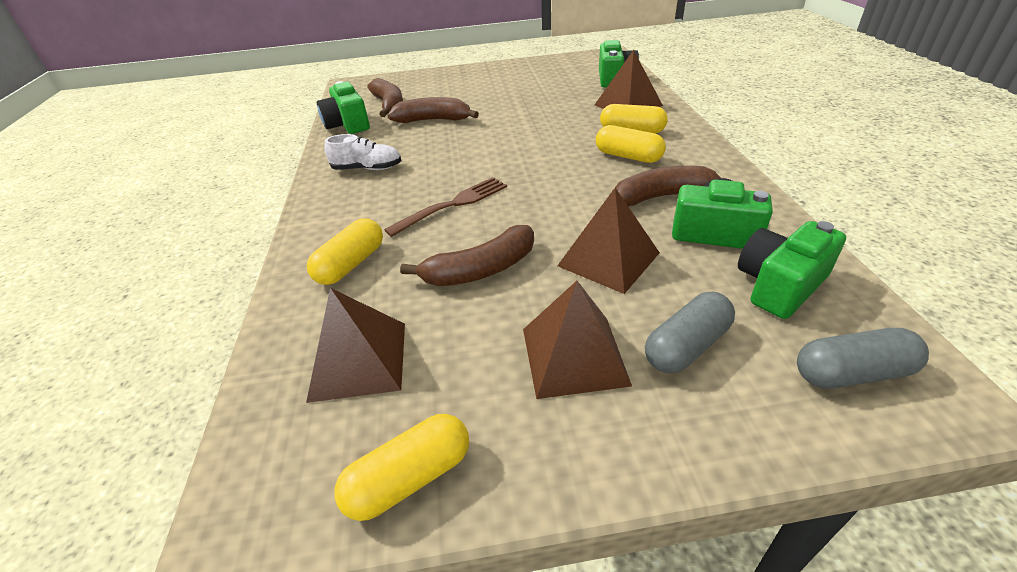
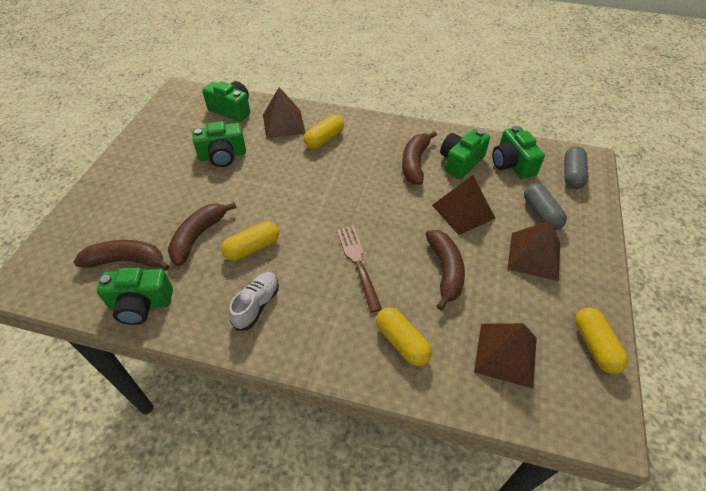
camera: 70 degrees left, 10 degrees up
(545, 96) = (222, 155): none -> green camera
(628, 156) = (357, 156): yellow capsule -> yellow capsule (252, 248)

